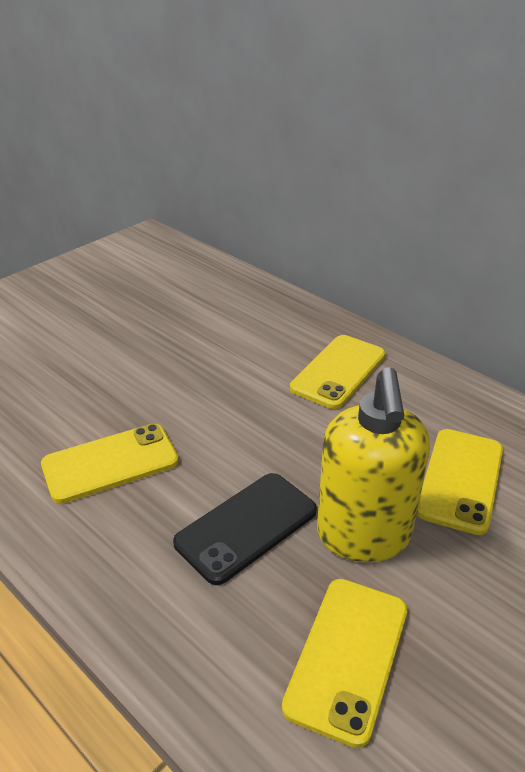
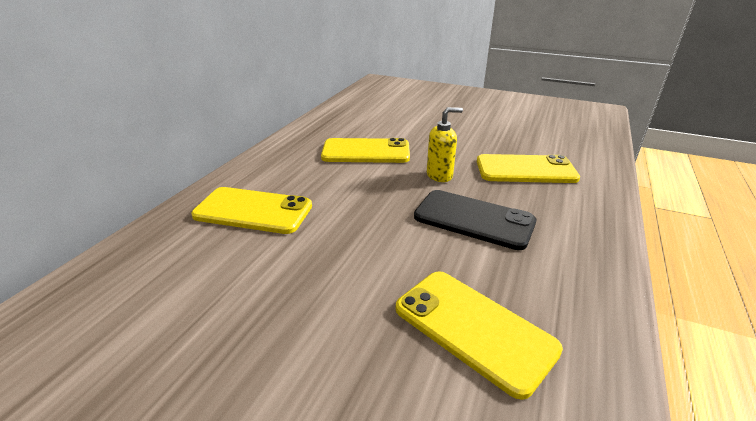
camera: 110 degrees left, 5 degrees down
(363, 536) = (439, 175): yellow soap dispenser -> yellow soap dispenser, size x0.49

